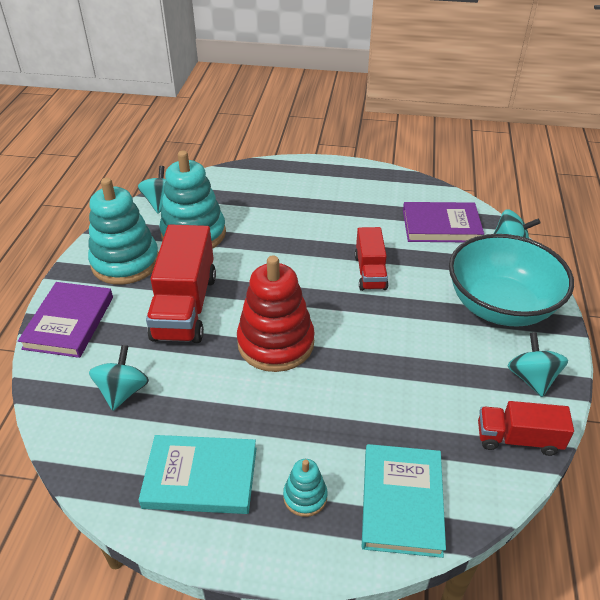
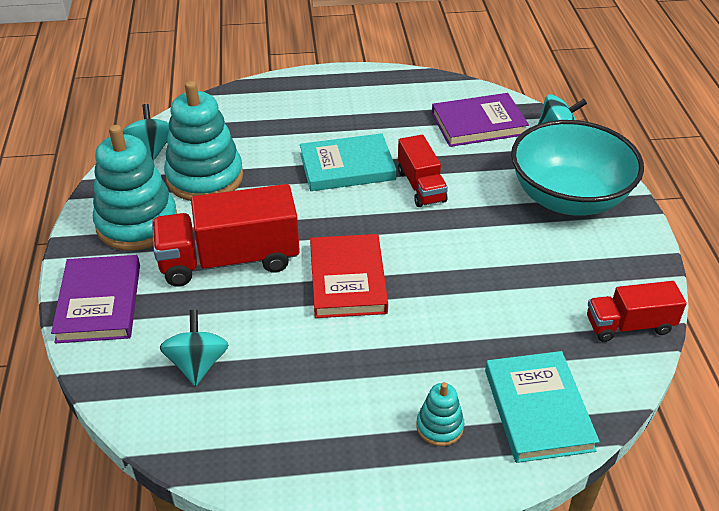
camera: 15 degrees left, 0 degrees up
(185, 307) = (229, 260): red truck -> red truck turned 90 degrees clockwise
(200, 477) = (322, 433): turquoise book -> turquoise book (347, 167)
(276, 343) = (347, 280): red stacking toy -> red book
(531, 378) = (623, 264): turquoise spinning top -> none

